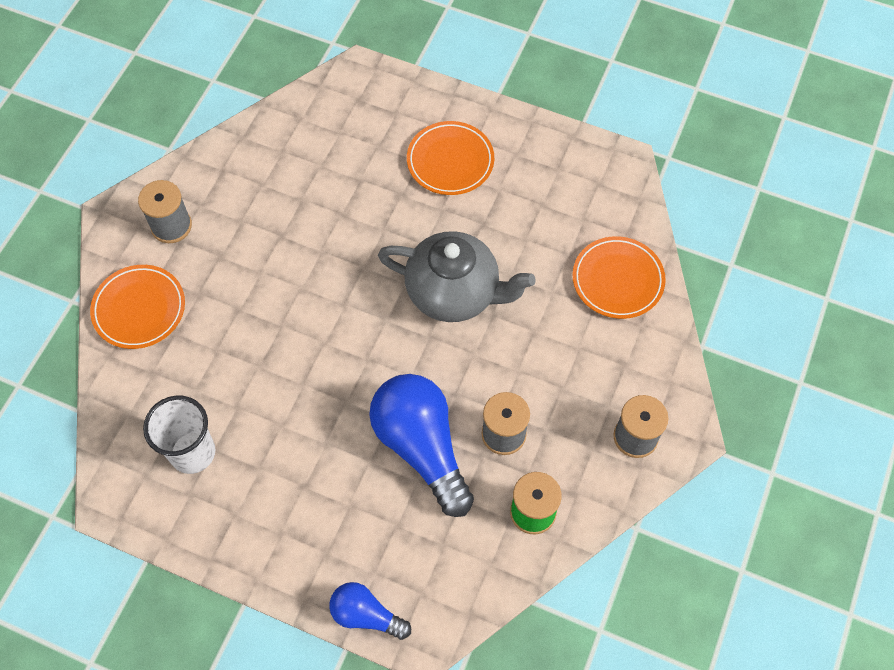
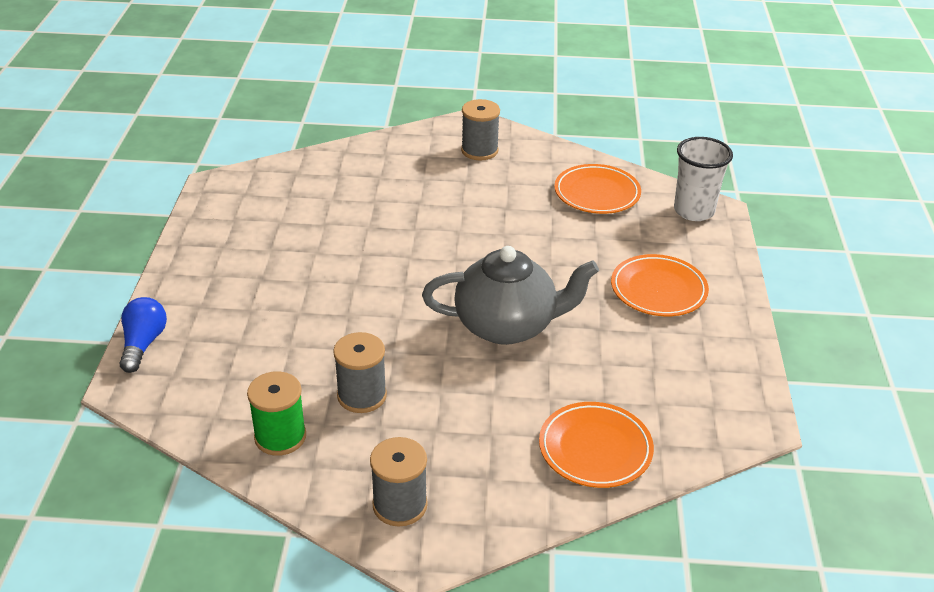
camera: 70 degrees right, 25 degrees down
(139, 309) = (393, 154): orange plate -> orange plate (597, 193)
(193, 453) = (272, 211): white cup -> white cup (694, 211)
(421, 447) = (326, 341): blue light bulb -> none
(454, 292) = (507, 326): grey teapot -> grey teapot turned 90 degrees counterclockwise

